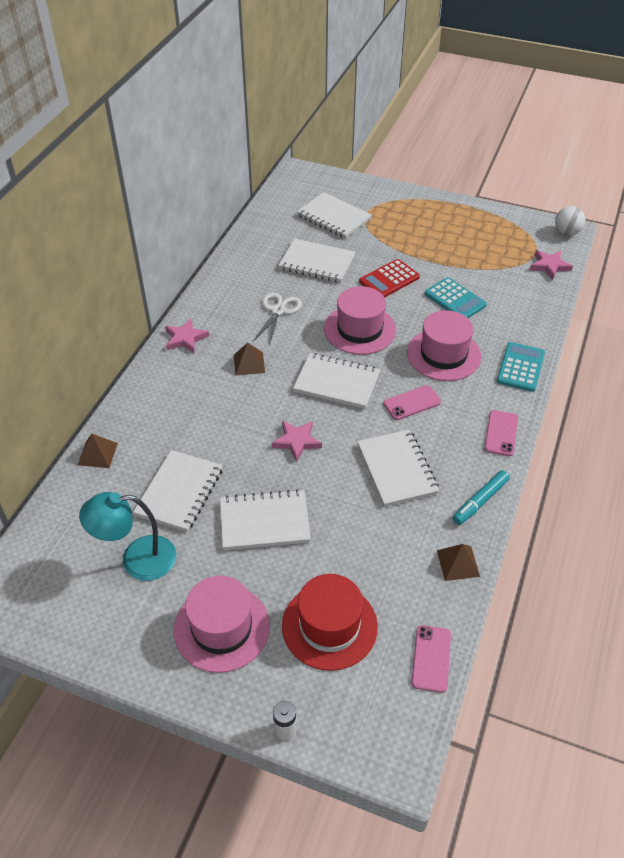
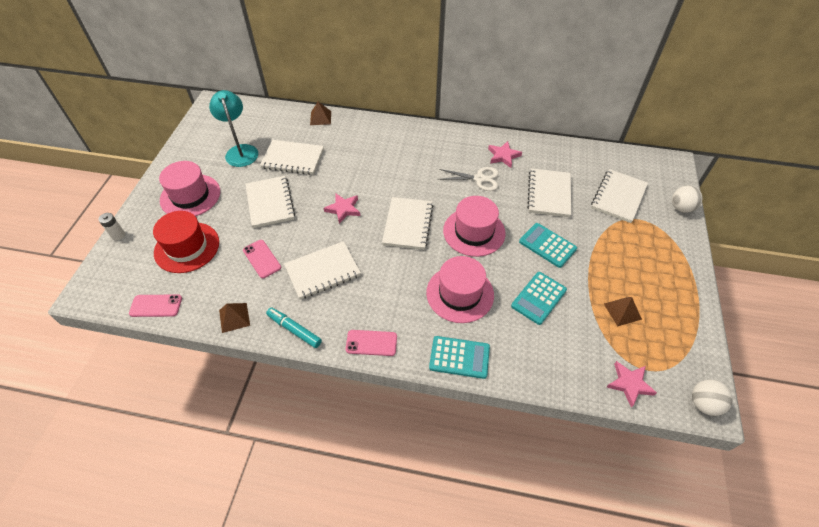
camera: 80 degrees right, 5 degrees up
(185, 338) = (433, 135): pink star -> pink star (503, 156)
(249, 363) = (416, 172): brown pyramid -> brown pyramid (622, 311)
(358, 184) = (681, 208): none -> white ball
(389, 279) = (547, 245): red calculator -> turquoise calculator
(412, 403) = (395, 275): pink phone -> pink phone (262, 259)

